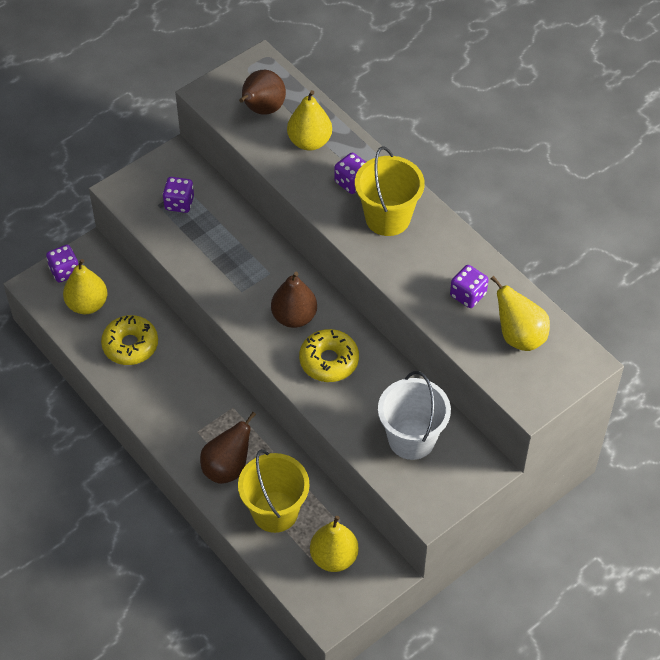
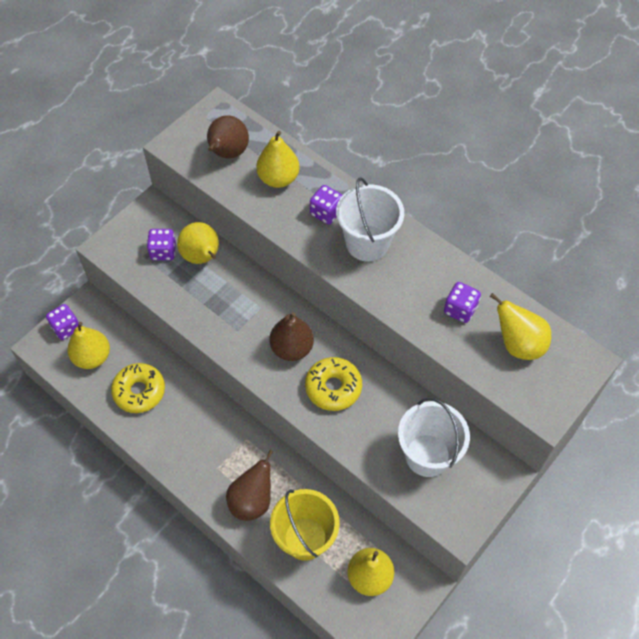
camera: 10 degrees left, 5 degrees up
(219, 214) = (202, 257): none -> yellow pear
(387, 218) = (367, 243): yellow bucket -> white bucket

